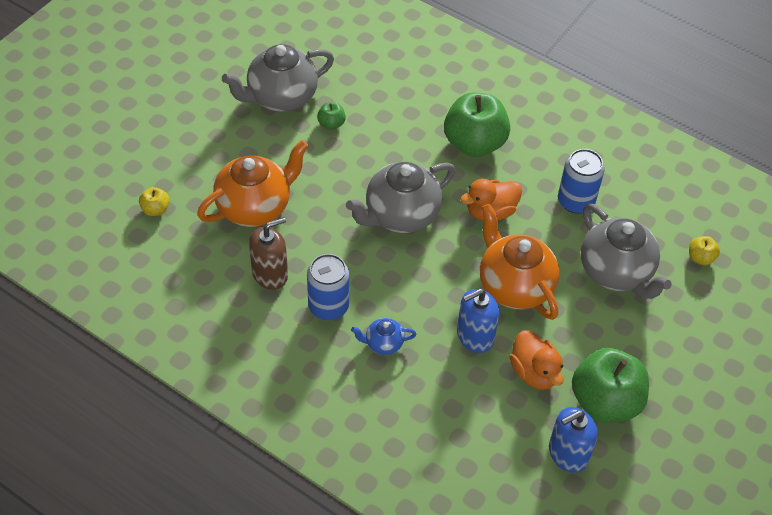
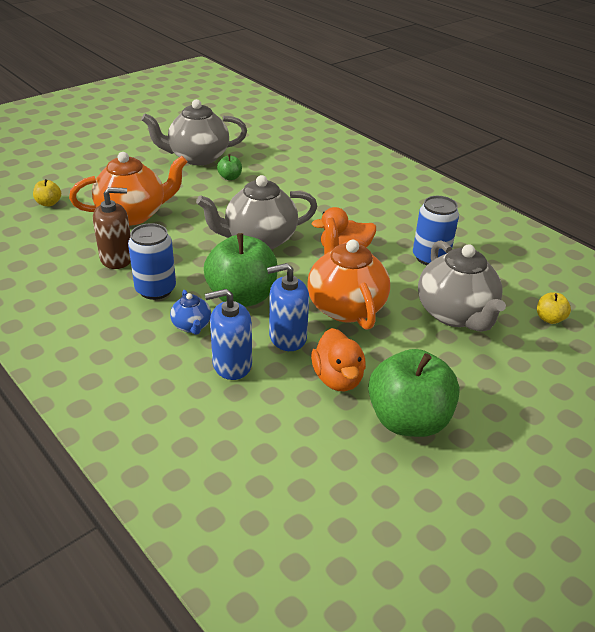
camera: 15 degrees right, 15 degrees down
(383, 343) = (192, 326): blue teapot -> blue teapot turned 120 degrees counterclockwise
(474, 143) = (349, 206): green apple -> green apple (242, 297)
(568, 453) = (347, 461): blue soap dispenser -> blue soap dispenser (232, 364)

